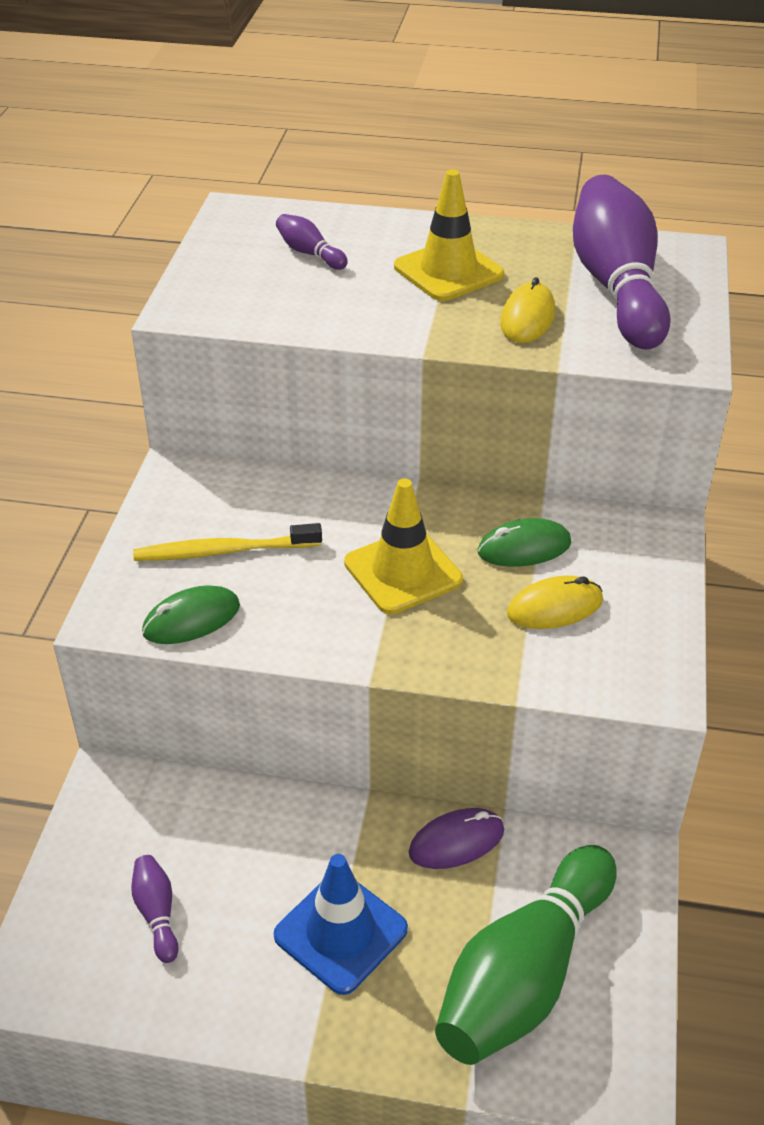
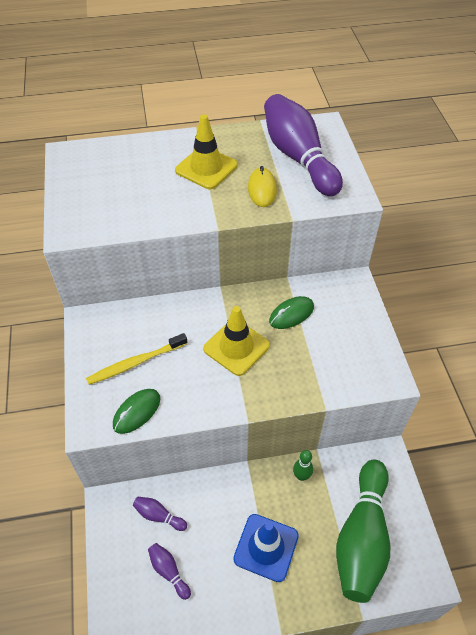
camera: 20 degrees left, 10 degrees up
(310, 253) = (124, 174): purple bowling pin -> purple bowling pin (159, 516)
(456, 841) = (301, 476): purple mouse -> green bowling pin
(554, 607) = (321, 346): yellow mouse -> none

